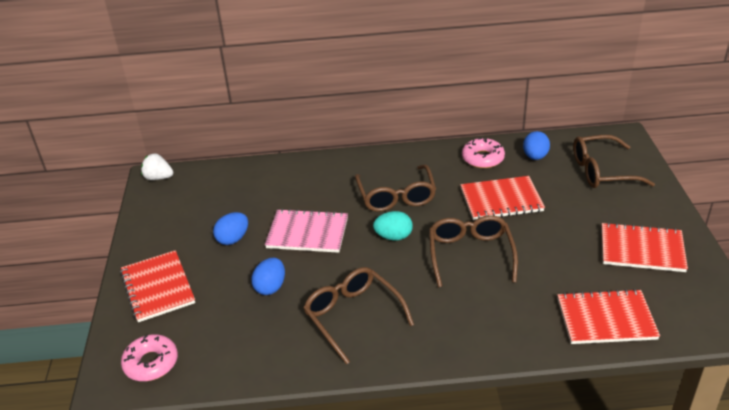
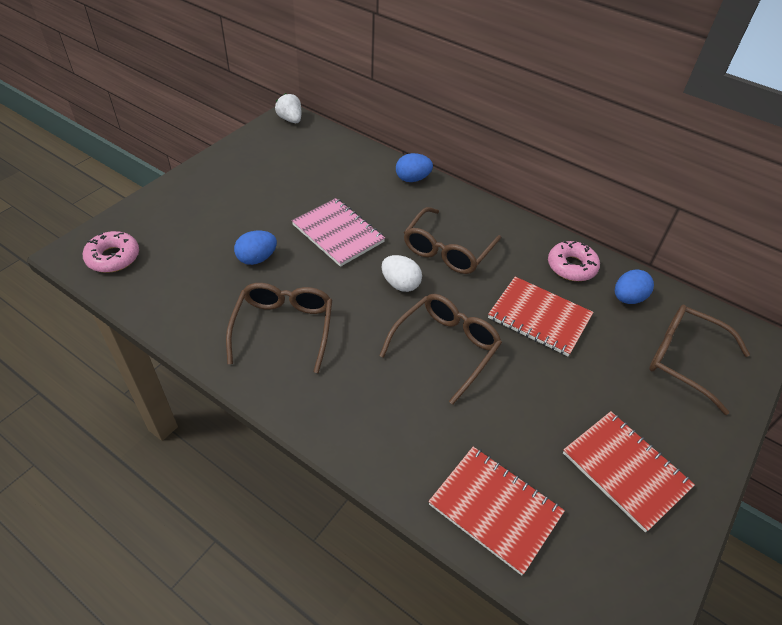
camera: 35 degrees right, 10 degrees up
(158, 287) = (186, 204): red notebook -> none
(233, 239) = (280, 201): blue egg -> blue egg (412, 179)
(393, 237) = (400, 284): turquoise egg -> white egg

